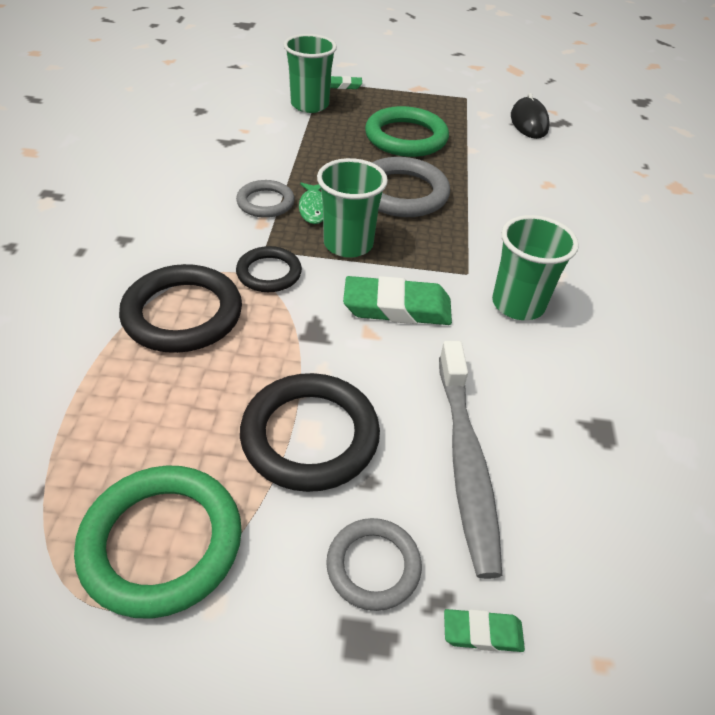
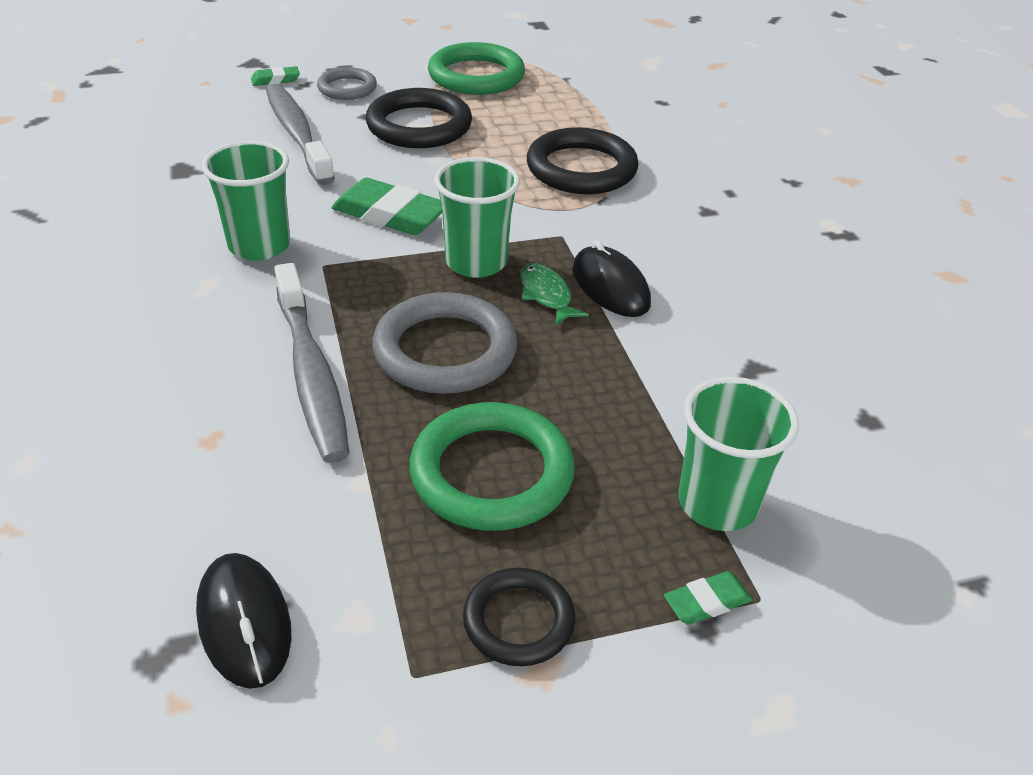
camera: 160 degrees right, 5 degrees down
(265, 202) = (610, 287): grey ring -> black mouse
(269, 273) = (537, 215): black ring -> black ring (518, 621)
(397, 307) = (390, 215): green eraser -> green eraser turned 45 degrees clockwise
(488, 201) = (311, 374): none -> grey toothbrush

